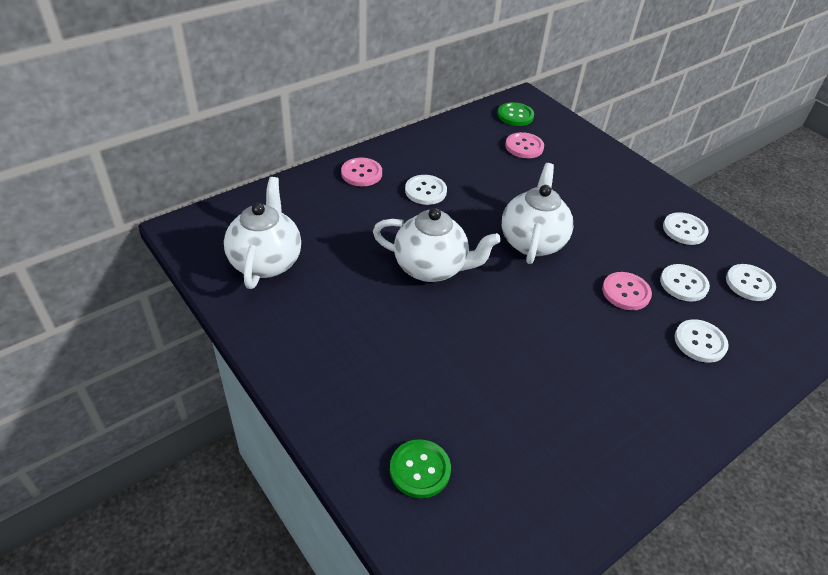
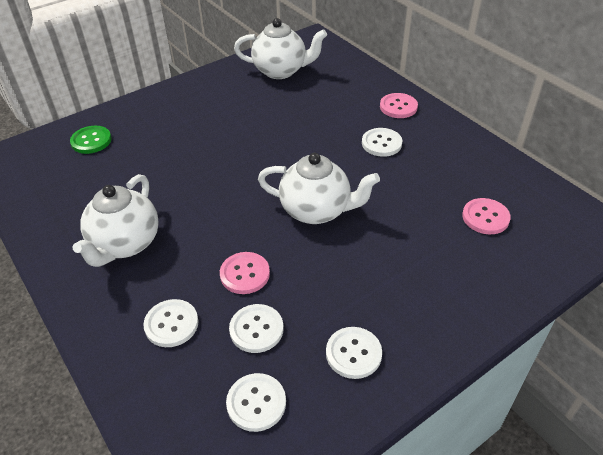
camera: 95 degrees right, 0 degrees up
(431, 268) = (277, 146): white teapot -> white teapot (125, 244)
(515, 115) = (553, 214): green button -> none

